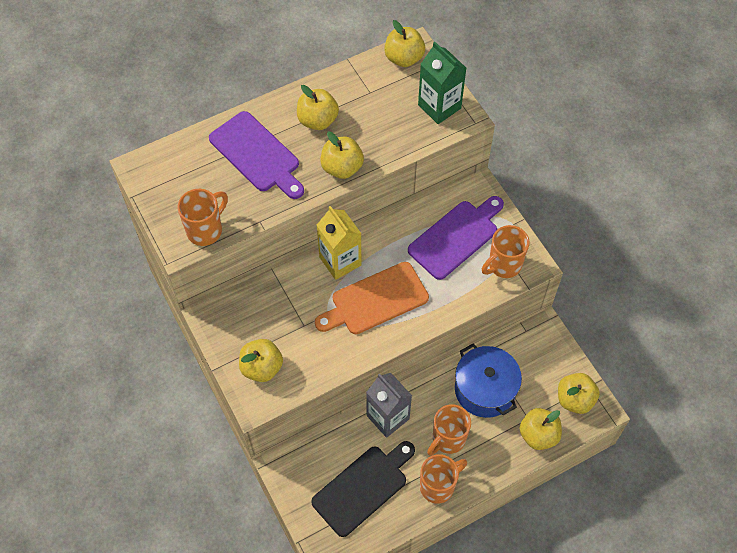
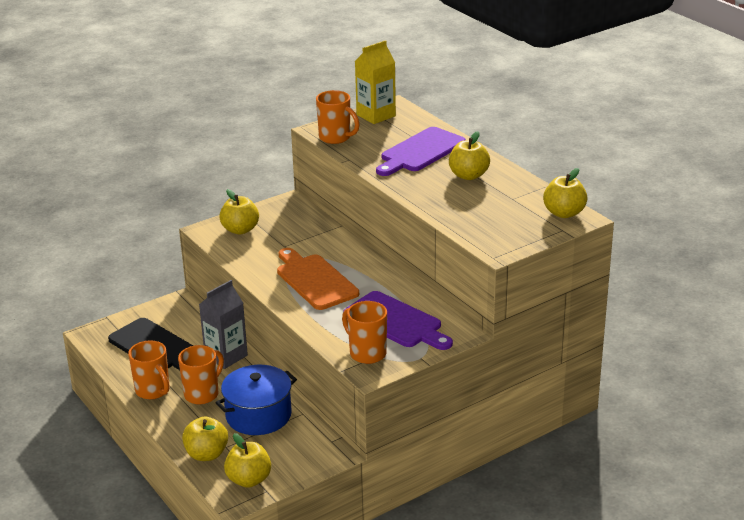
camera: 85 degrees right, 30 degrees down
(340, 261) = (355, 258): yellow carton -> yellow carton (376, 115)
(342, 168) = (416, 191): yellow apple -> none
(439, 107) = (507, 236): green carton -> none
(448, 439) = (202, 394): orange mug -> orange mug turned 90 degrees clockwise

